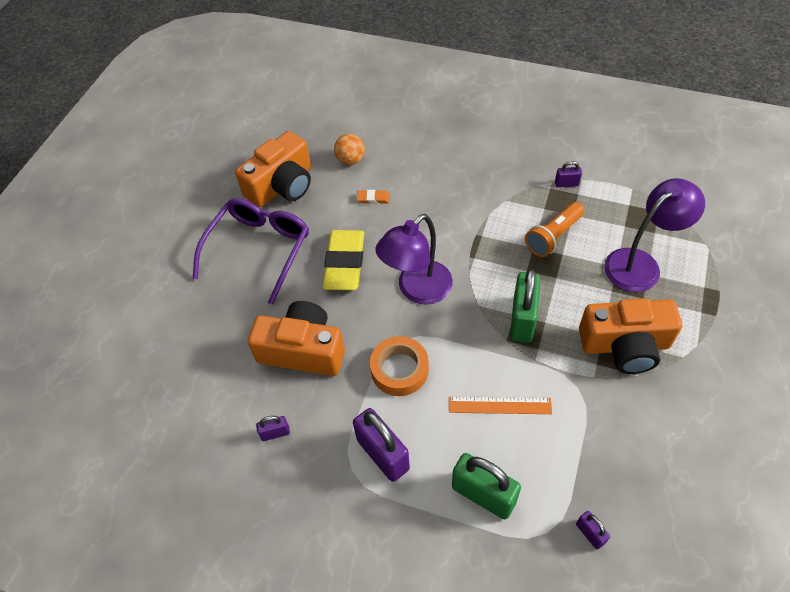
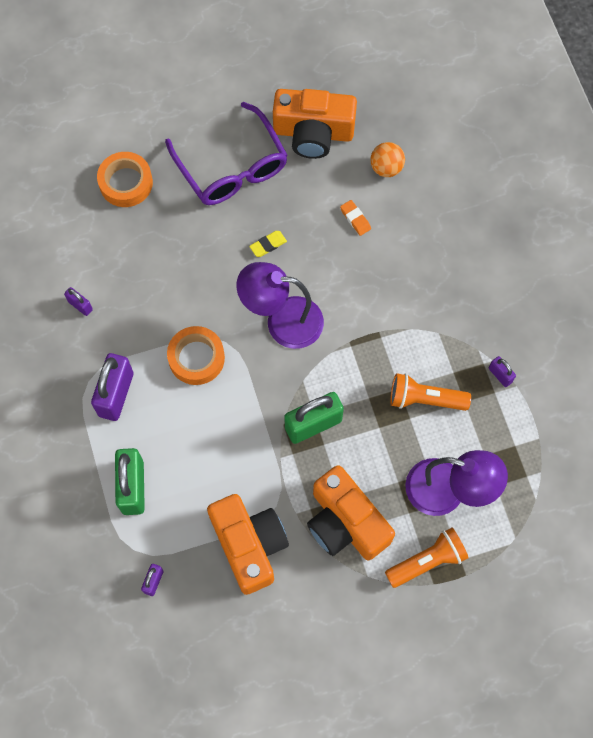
camera: 50 degrees right, 15 degrees up
(199, 330) = (126, 183): none -> orange tape
(259, 250) = (232, 167): purple glasses -> purple glasses turned 75 degrees clockwise
(303, 350) = (162, 273): orange camera -> orange camera (249, 545)
(345, 263) = (268, 245): yellow eraser -> yellow eraser, size x0.43
(499, 405) = (217, 454): orange ruler -> none
(693, 309) = (427, 561): none -> orange flashlight

